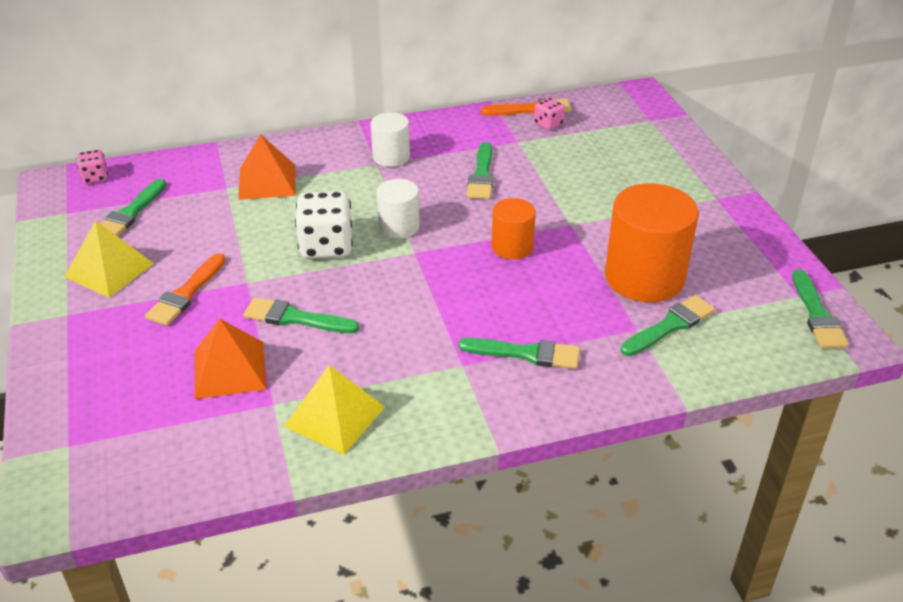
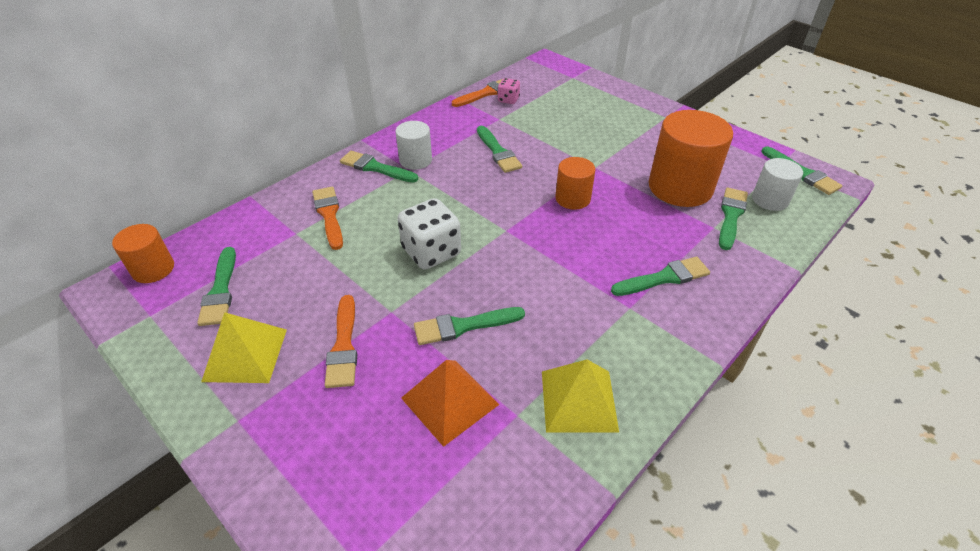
camera: 30 degrees left, 5 degrees up
(95, 177) = (153, 269): pink dice -> orange cylinder
(267, 181) = (329, 215): orange pyramid -> orange brush
(346, 152) = (375, 168): none -> green brush
(399, 226) = (474, 214): white cylinder -> white cylinder (770, 200)

